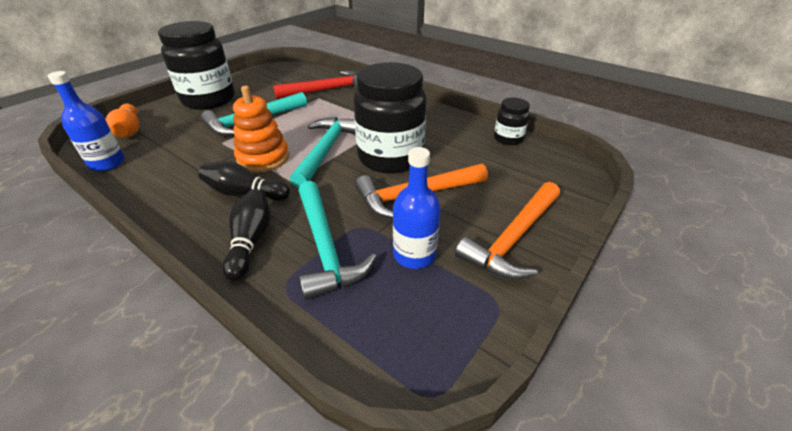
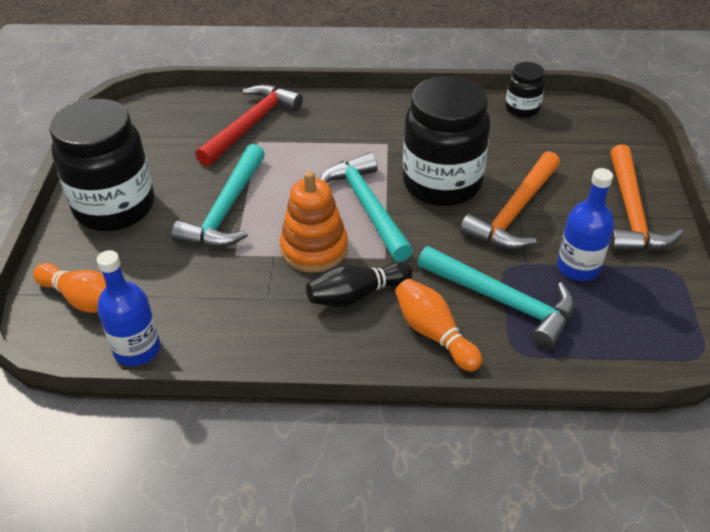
camera: 35 degrees left, 5 degrees up
(251, 241) = (434, 334): black bowling pin -> orange bowling pin

